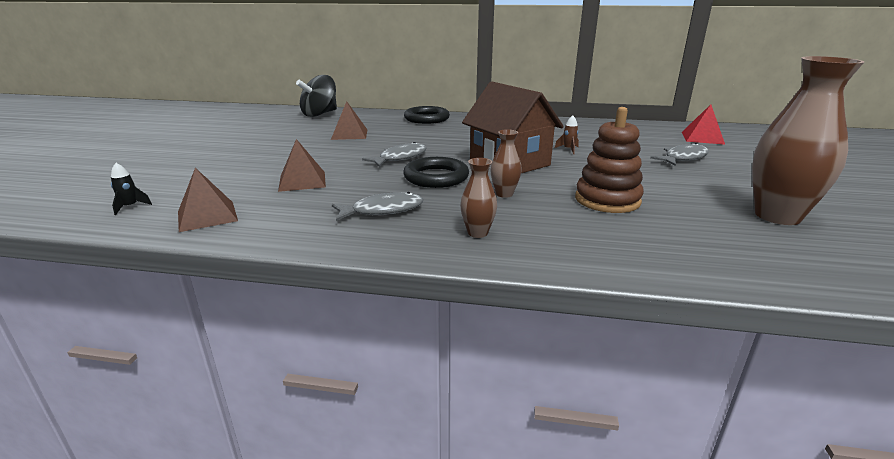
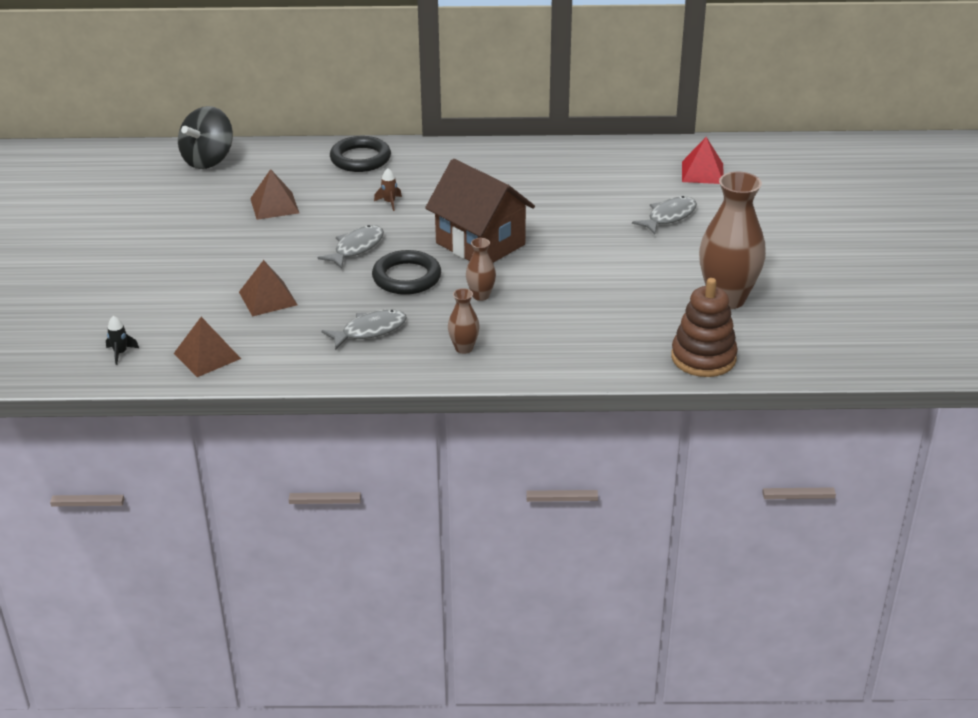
camera: 10 degrees left, 10 degrees up
(568, 149) = (545, 212): brown rocket -> brown rocket (389, 202)
(607, 200) = (579, 294): brown stacking toy -> brown stacking toy (703, 358)

